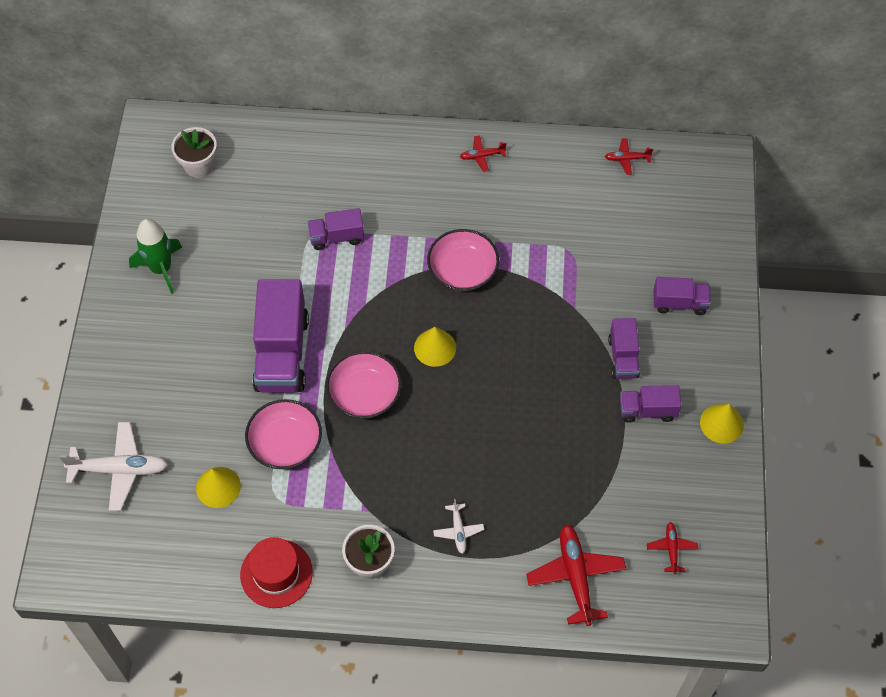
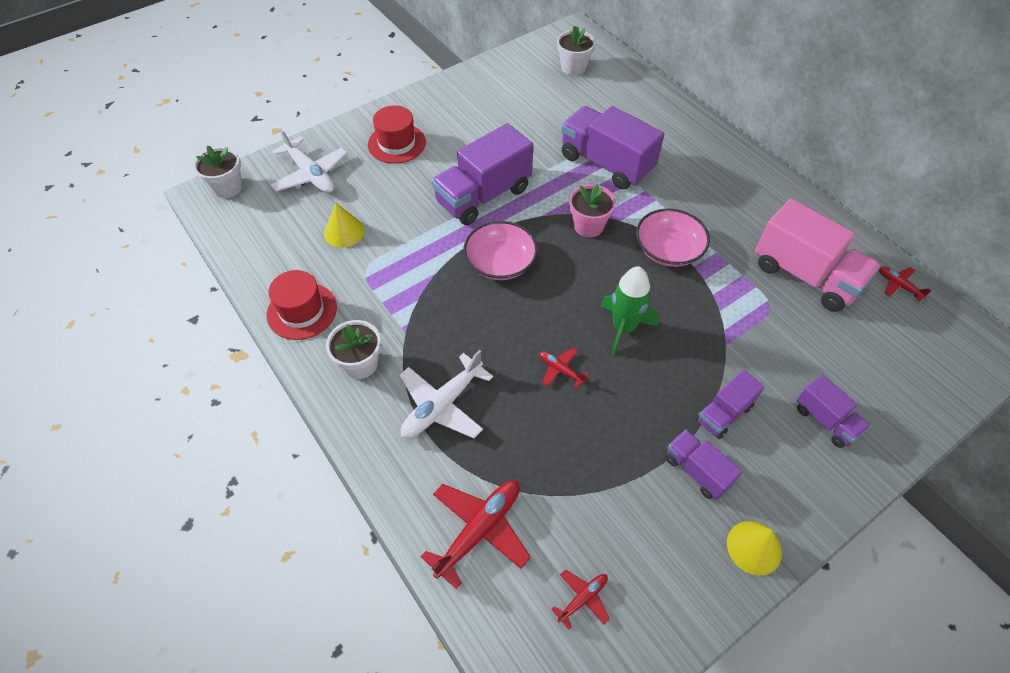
camera: 50 degrees right, 5 degrees down
(66, 549) = (228, 187): none -> white flower pot
(150, 374) = (397, 143): none -> red hat
(161, 269) = (479, 99): green rocket -> green rocket (623, 328)
(285, 443) = (414, 245): pink bowl -> none
(336, 237) = (606, 163): purple truck -> purple truck, size x1.86
(388, 304) = (588, 226): none -> pink flower pot
(435, 347) = (585, 278): yellow cone -> none
(458, 531) = (442, 405): white plane -> white plane, size x1.93
(482, 156) = (773, 196): red plane -> red plane (560, 370)
(567, 206) = (805, 275): none -> pink truck

